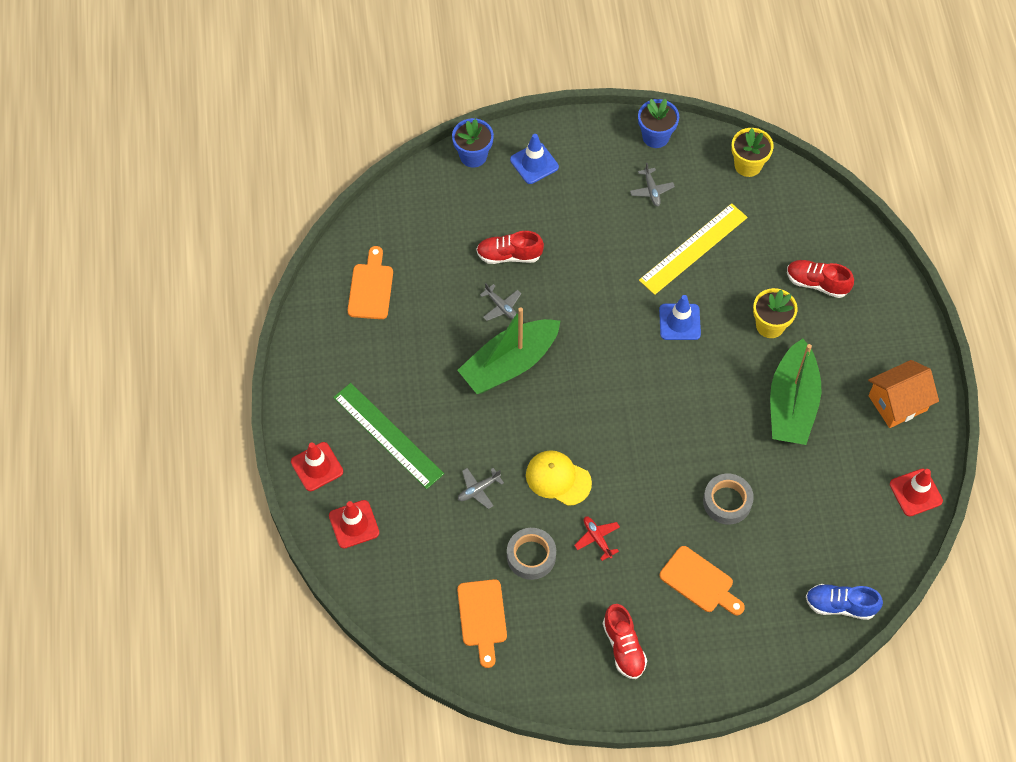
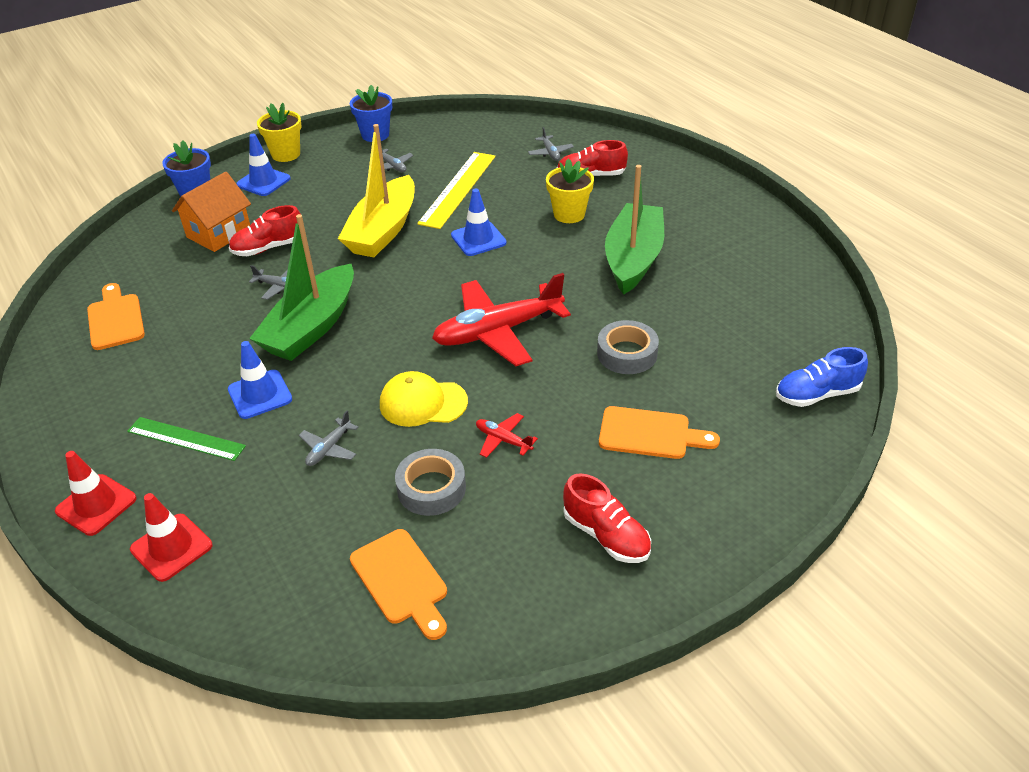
camera: 25 degrees left, 20 degrees down
(388, 435) = (186, 438): green ruler -> green ruler, size x0.66
(449, 417) = (260, 394): none -> blue traffic cone
(608, 275) = (383, 230): none -> yellow boat
(644, 434) = (498, 331): none -> red plane
(748, 165) = (472, 128): yellow flower pot -> yellow flower pot (286, 154)
(792, 404) = (633, 259): green boat -> green boat turned 150 degrees counterclockwise
(799, 234) = (550, 153): none -> grey plane
(897, 403) = (731, 226): orange house -> orange house (219, 233)
(915, 492) = (806, 280): red traffic cone -> none

